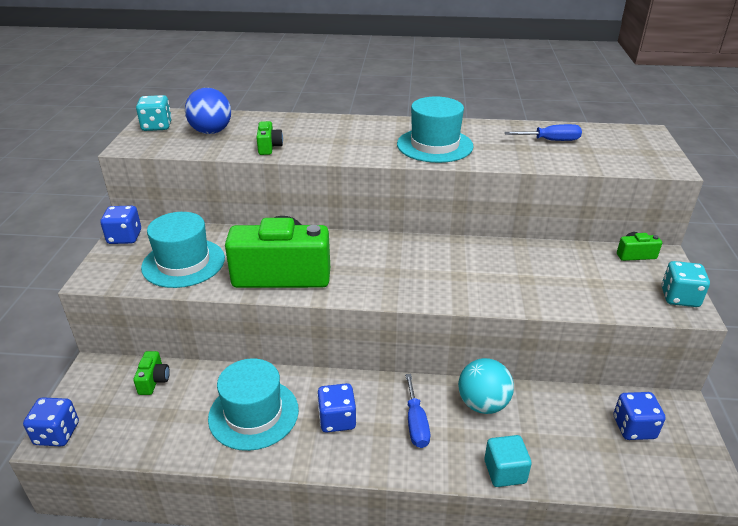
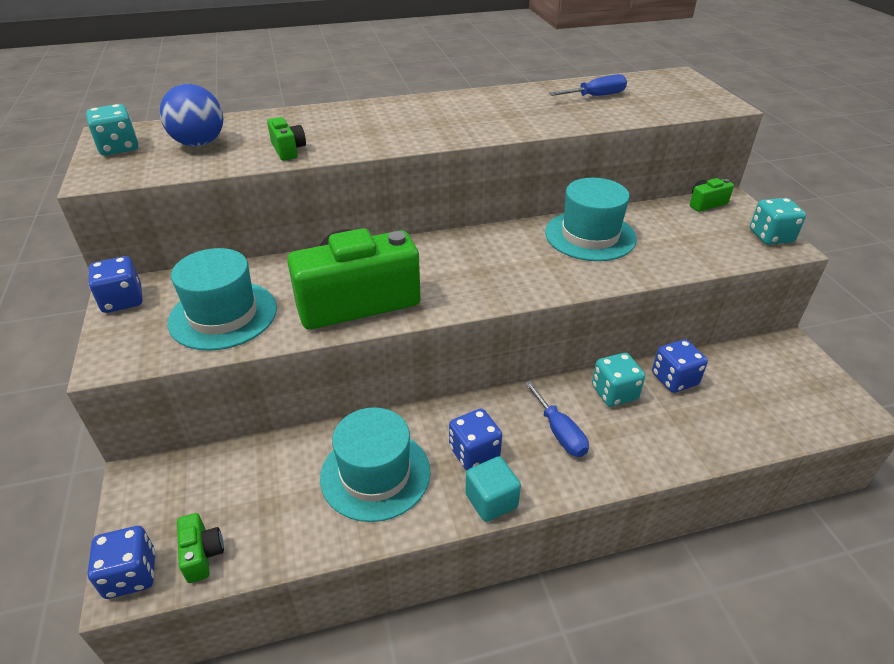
camera: 20 degrees left, 5 degrees up
(154, 380) = (229, 470): green camera -> green camera (202, 554)
(434, 145) = (480, 119): turquoise hat -> turquoise hat (590, 236)
(483, 404) = (614, 393): turquoise ball -> turquoise dice
(505, 471) = (673, 456): turquoise cube -> turquoise cube (491, 501)
(634, 428) = (763, 377): blue dice -> blue dice (674, 379)

